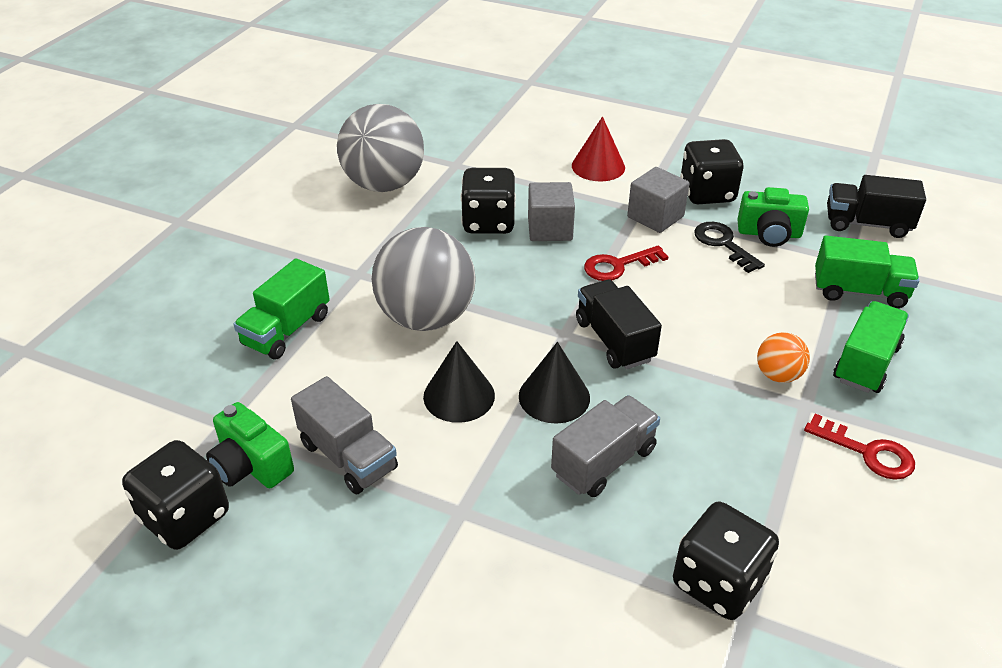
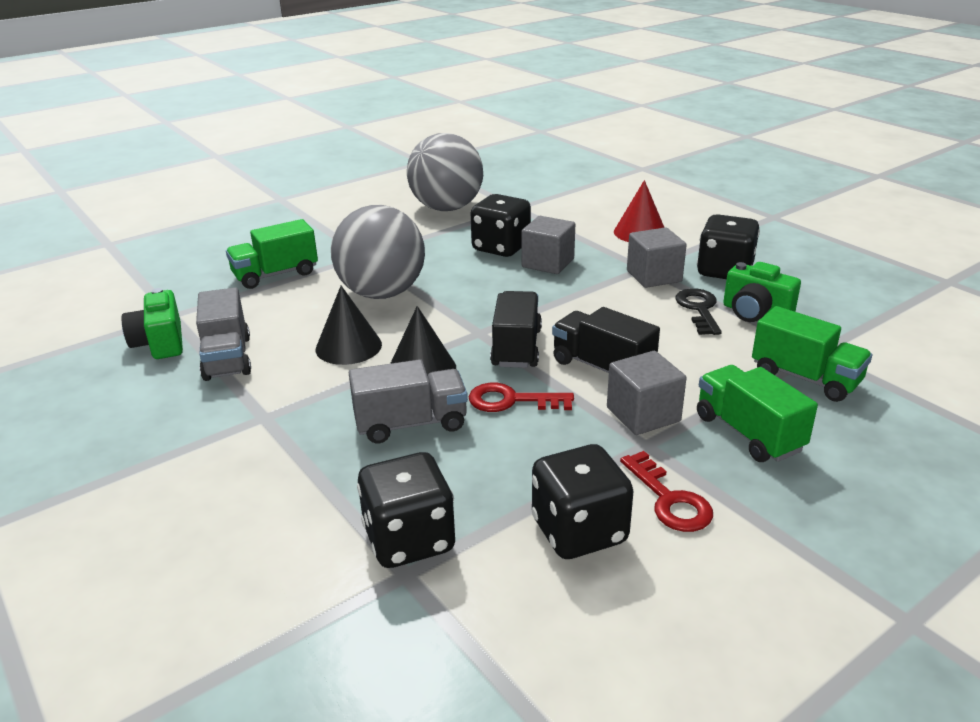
camera: 30 degrees right, 10 degrees down
(185, 517) = (87, 358): black dice -> black dice (579, 531)
(618, 266) = (579, 300): red key -> red key (512, 401)
(778, 375) = (643, 414): orange ball -> grey cube
(866, 363) = (748, 433): green truck -> green truck turned 90 degrees counterclockwise
(867, 224) = (875, 330): black truck -> black truck (602, 367)

